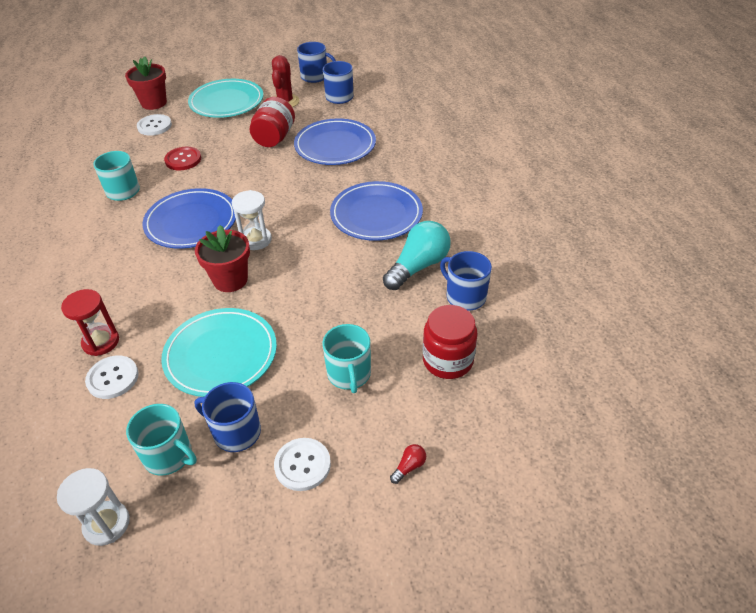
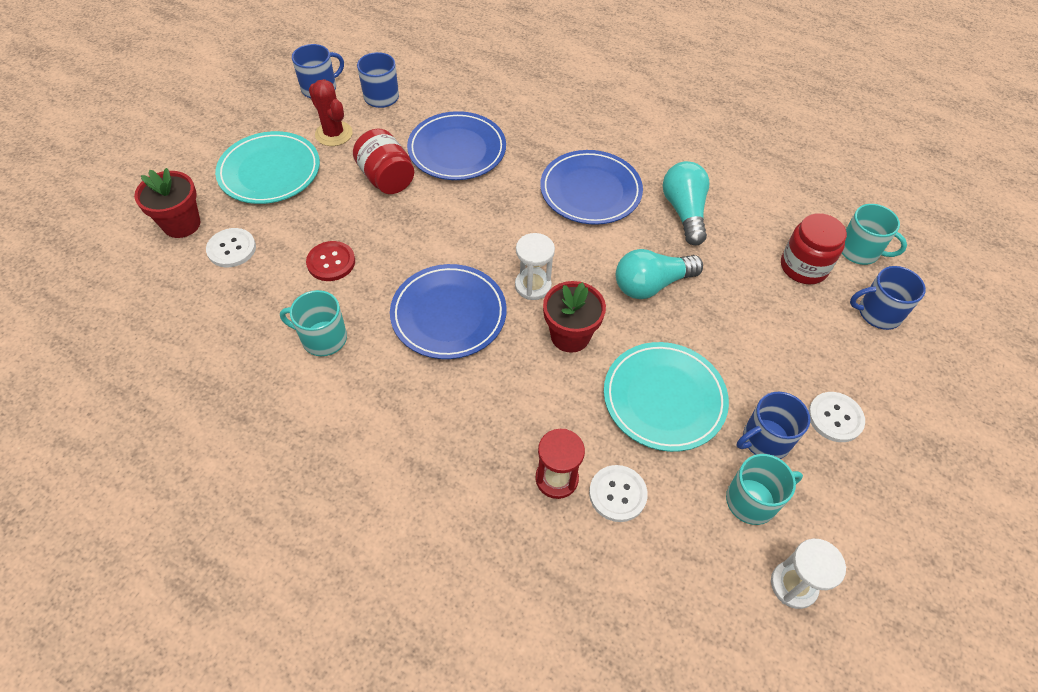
camera: 50 degrees left, 10 degrees up
(323, 290) = (651, 284): none -> turquoise light bulb
(349, 374) = (765, 331): turquoise mug -> turquoise mug (860, 251)
(409, 467) = (887, 357): red light bulb -> none
(465, 296) = (746, 211): blue mug -> blue mug (878, 313)

